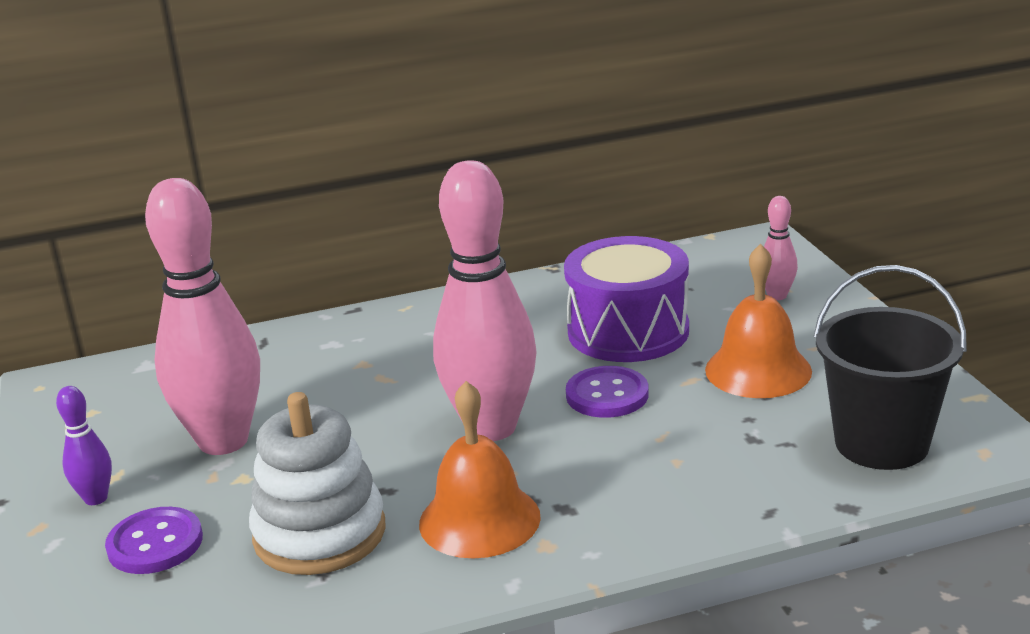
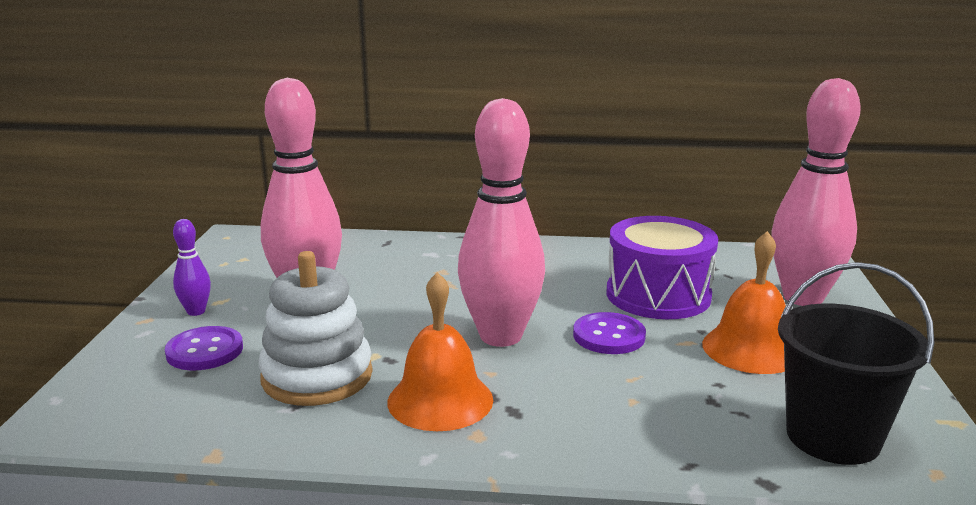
camera: 20 degrees right, 5 degrees down
(777, 296) = (803, 298): pink bowling pin -> pink bowling pin, size x2.29

